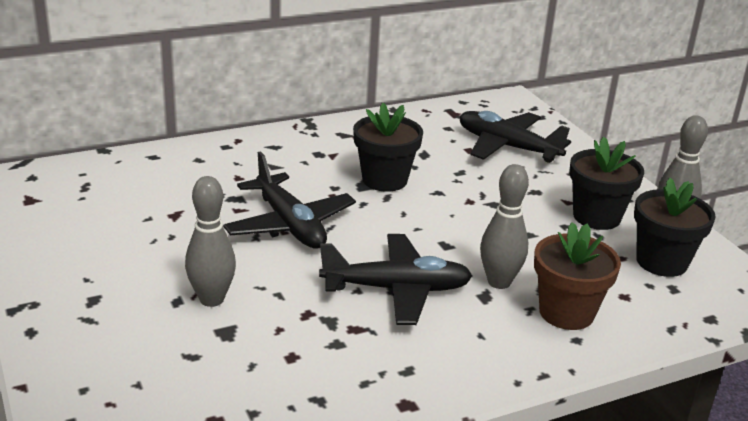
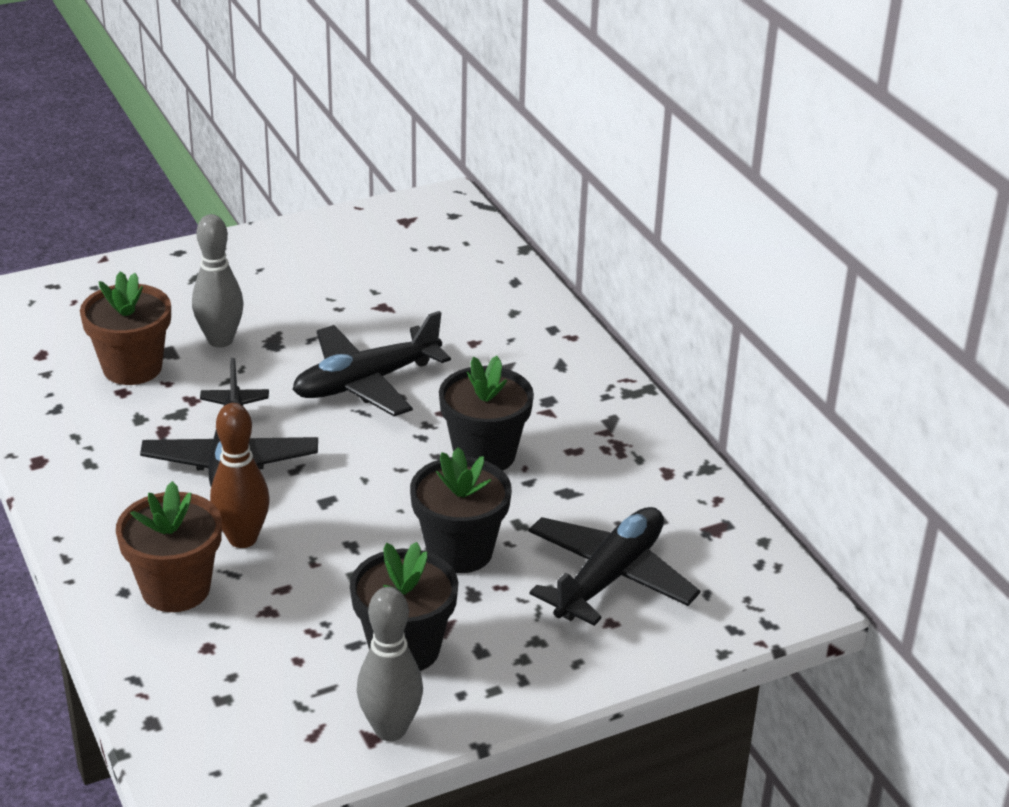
camera: 90 degrees right, 5 degrees up
(251, 352) = (132, 368): none -> brown flower pot
(499, 282) = (242, 538): grey bowling pin -> brown bowling pin
(661, 262) = (286, 698): black flower pot -> black flower pot (460, 551)

